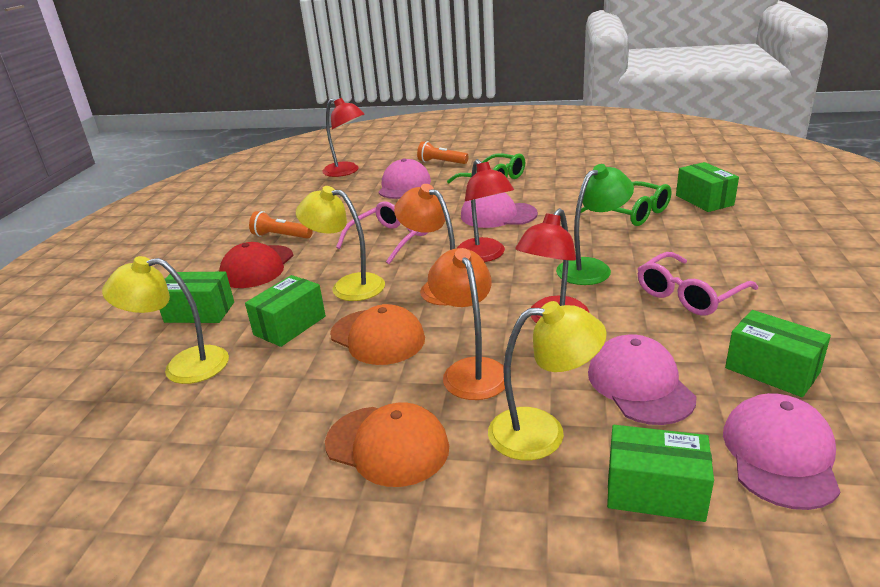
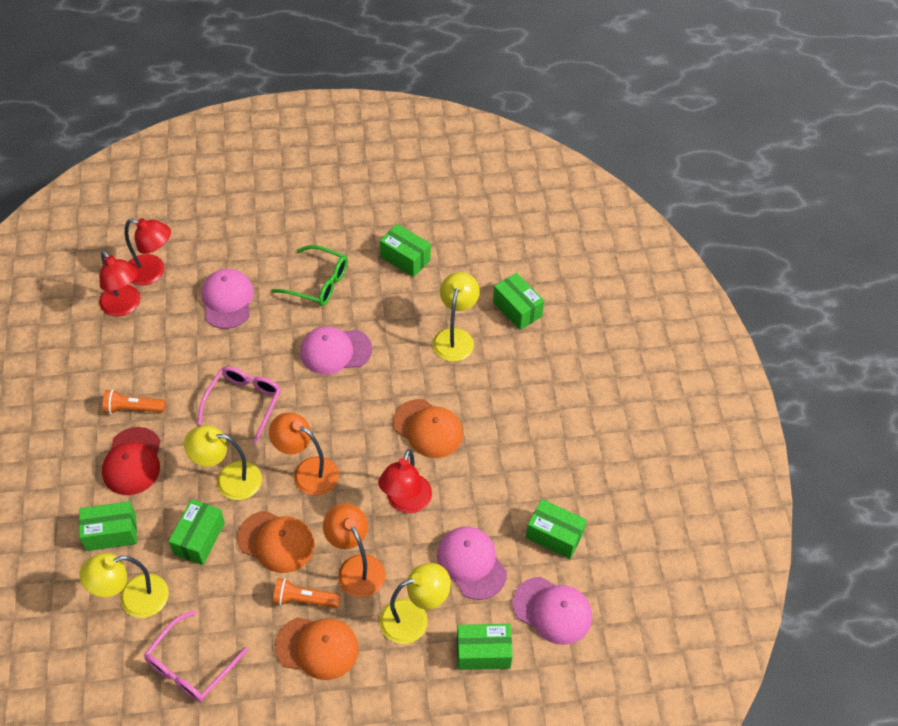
camera: 20 degrees left, 25 degrees up
(441, 162) = (254, 246): orange flashlight -> orange flashlight (304, 599)
(484, 256) = (336, 420): red lamp -> red lamp (124, 306)
(583, 171) = (405, 258): none -> green box
(591, 268) = (428, 428): green lamp -> orange cap
(631, 213) = (455, 337): green glasses -> yellow lamp
(689, 294) = (503, 456): pink glasses -> pink glasses (191, 665)
(780, 454) = (552, 610): pink cap -> pink cap turned 120 degrees clockwise

